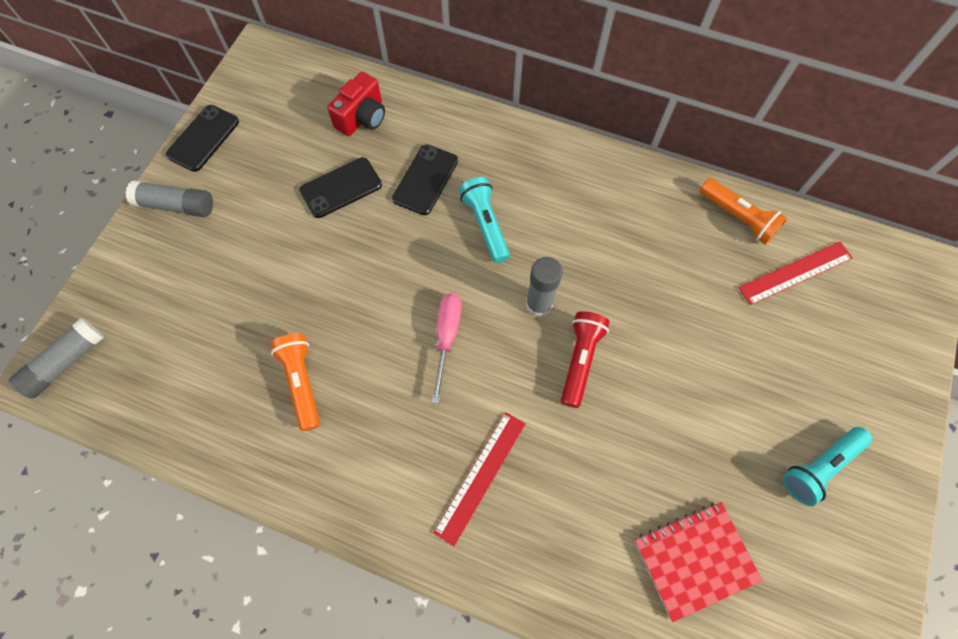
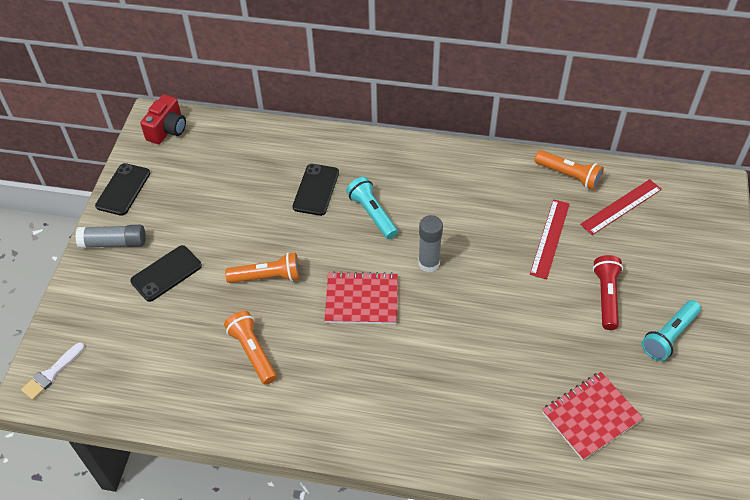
camera: 10 degrees left, 15 degrees down
(66, 362) = (51, 373): grey glue stick -> white brush
(341, 188) = (248, 207): black phone -> black phone (166, 273)
(342, 285) = (267, 277): none -> orange flashlight
(362, 118) = (252, 153): red camera -> red camera (167, 130)
(446, 338) = (361, 299): pink screwdriver -> red notebook
(480, 476) = (412, 391): red ruler -> red ruler (549, 238)
(580, 360) = (470, 296): red flashlight -> red flashlight (606, 297)

